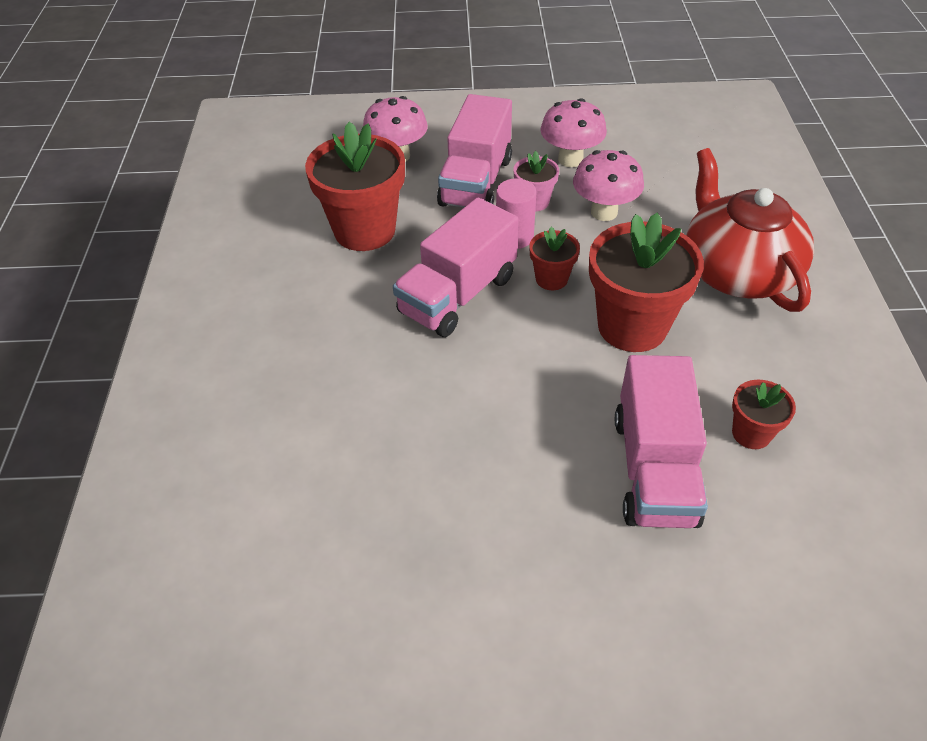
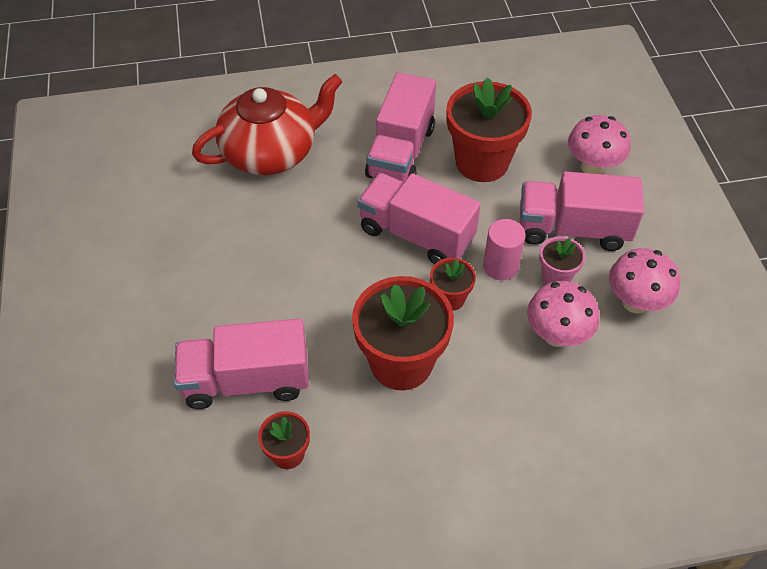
camera: 80 degrees right, 5 degrees up
(324, 294) = (400, 152): none -> pink truck
(737, 271) = (495, 453): red teapot -> red teapot (271, 152)

